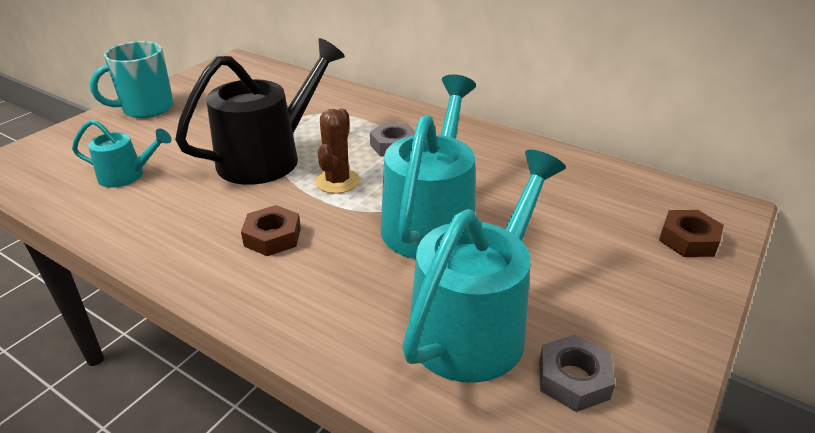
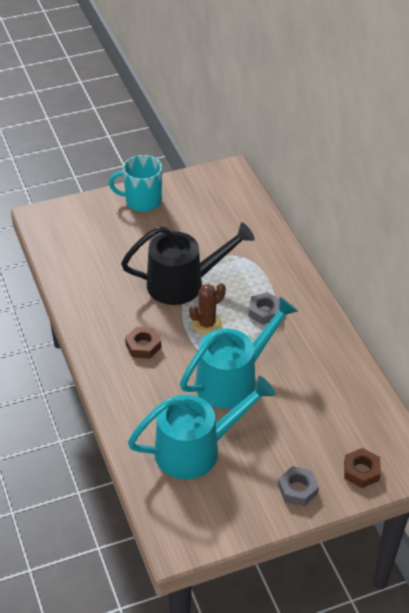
camera: 35 degrees right, 10 degrees up
(128, 175) = (99, 260): turquoise watering can -> none
(573, 379) = (211, 499): grey nut -> grey nut (297, 489)

